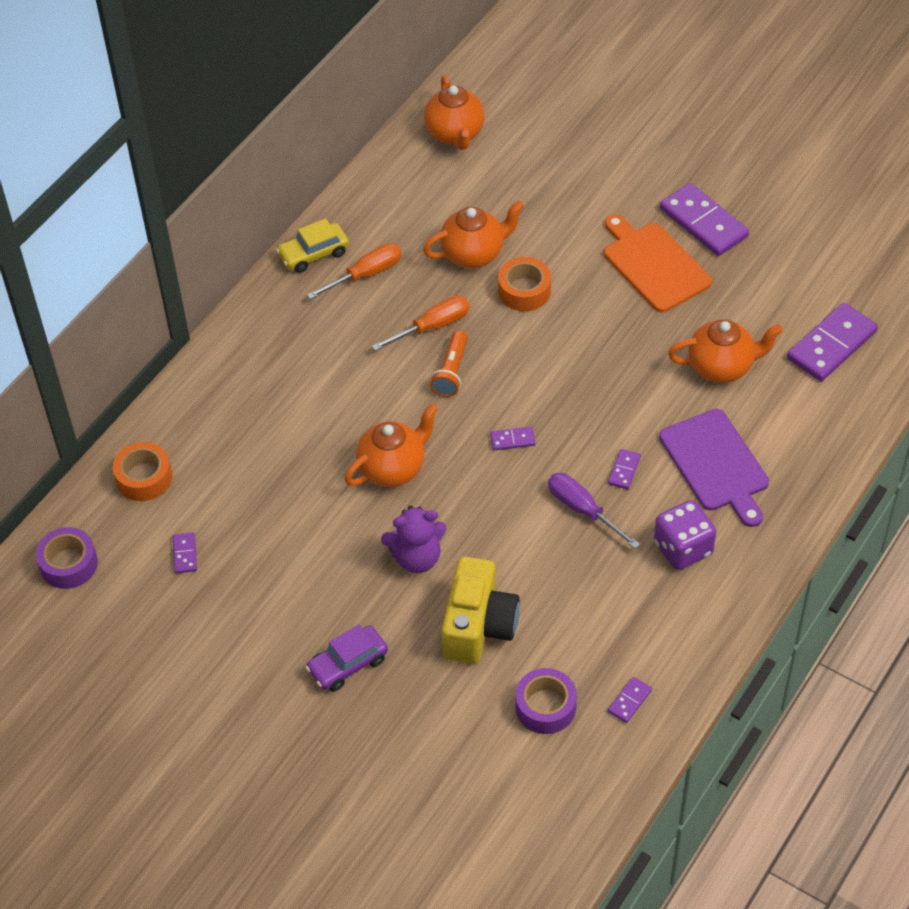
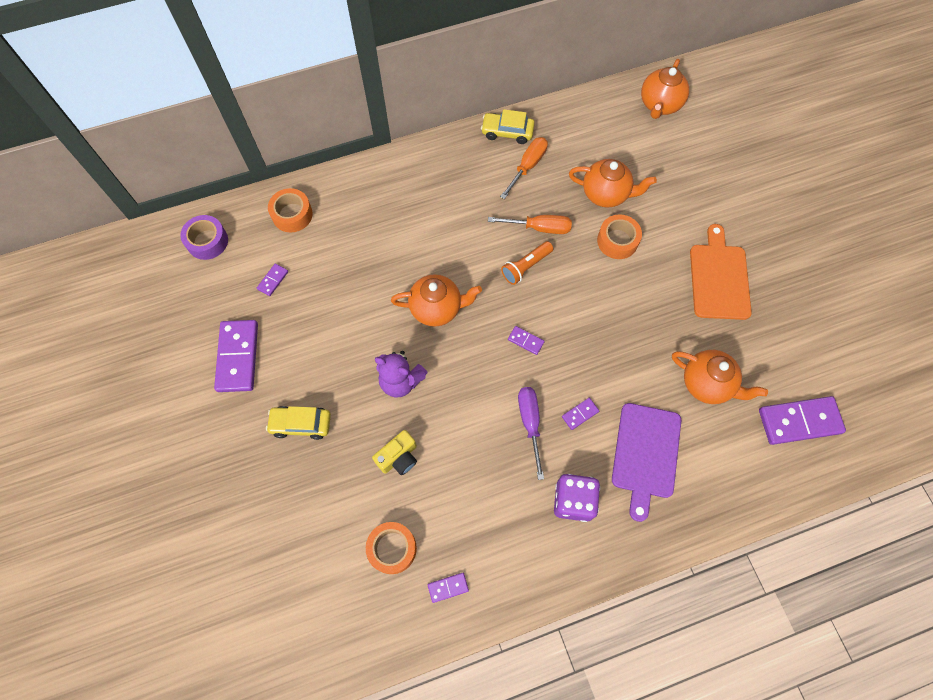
camera: 35 degrees right, 15 degrees up
(348, 664) = (301, 424): purple car -> yellow car
(366, 274) = (528, 166): orange screwdriver -> orange screwdriver turned 60 degrees counterclockwise
(478, 626) = (398, 457): yellow camera -> yellow camera, size x0.59
(545, 707) = (392, 548): purple tape -> orange tape
(703, 223) = (778, 269): purple domino -> purple domino (237, 357)

